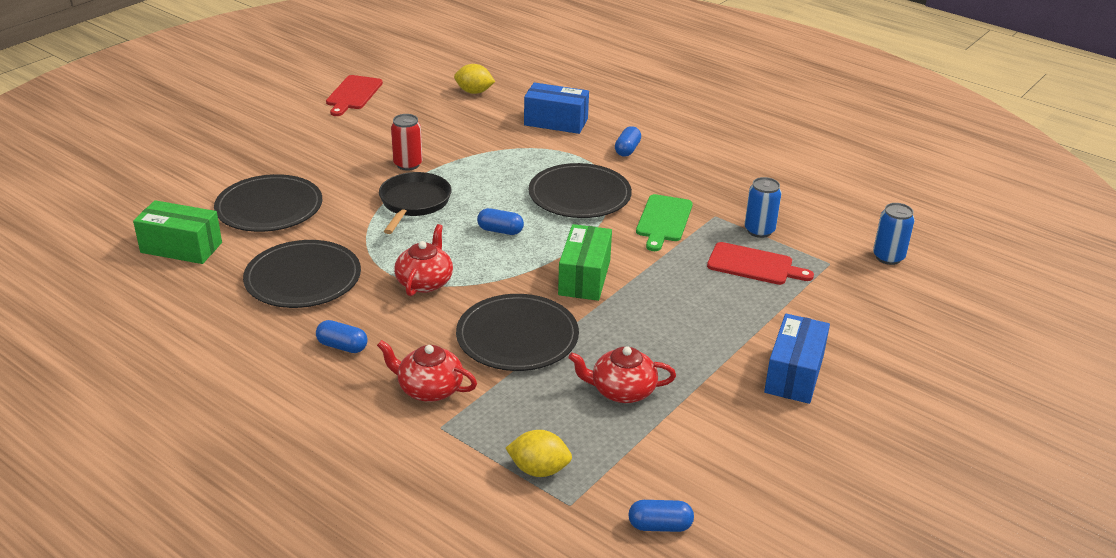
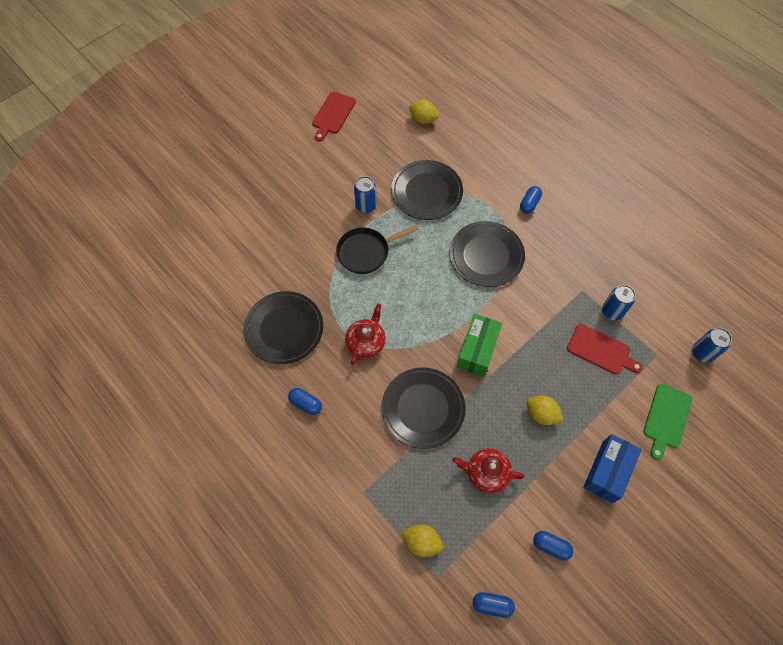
camera: 10 degrees right, 30 degrees up
(181, 248) = (204, 286): green box -> none
(269, 208) = (265, 247): black plate -> black plate (426, 192)
(408, 164) = (366, 206): red can -> blue can
(414, 203) = (366, 252): black pan -> black pan turned 135 degrees counterclockwise
(429, 389) = (359, 454): red teapot -> none
(500, 231) = (424, 291): blue capsule -> blue capsule (551, 546)
(556, 122) = (480, 163): blue box -> none
(663, 220) = (543, 292): green cutting board -> green cutting board (666, 418)
(687, 328) = (541, 414): none -> yellow lemon

